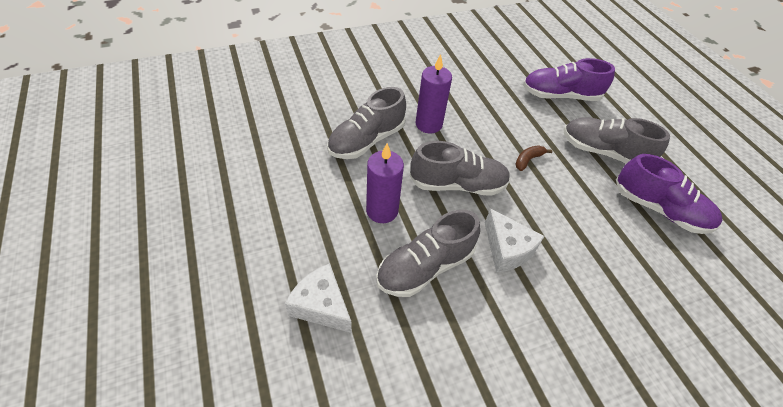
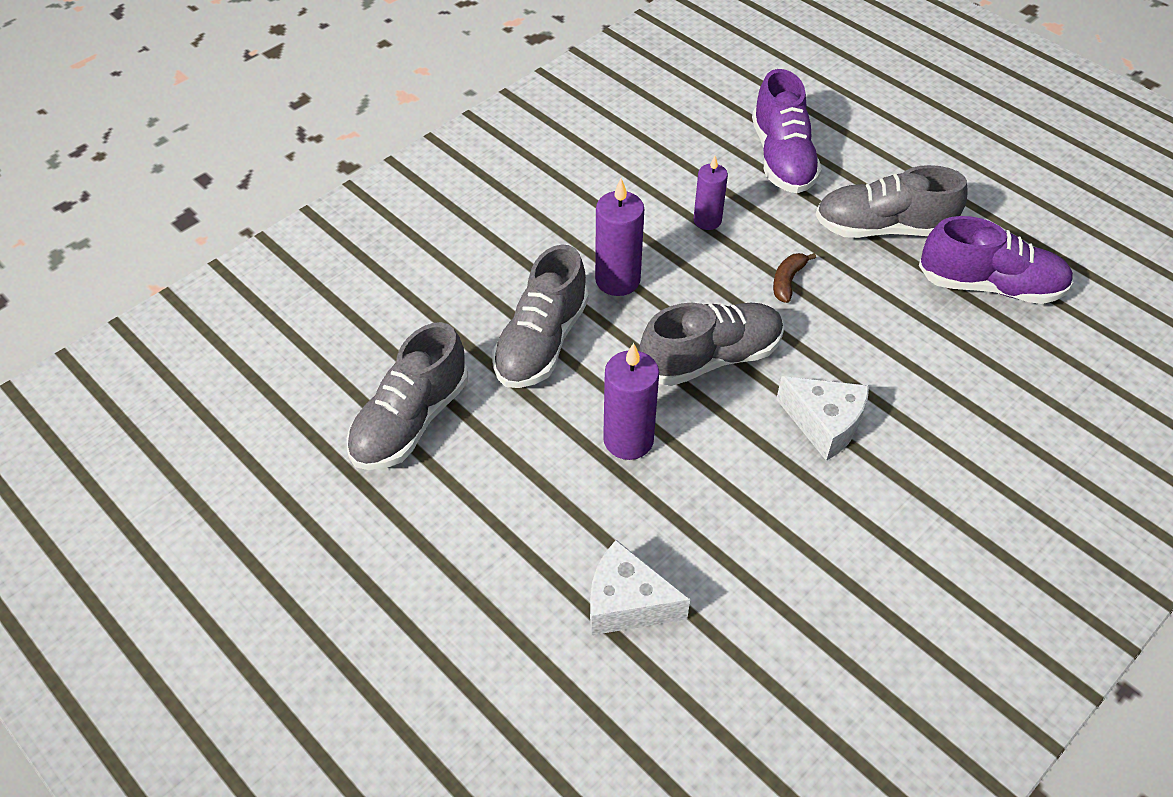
camera: 20 degrees left, 0 degrees up
(425, 267) = (731, 493): grey shoe -> grey shoe (410, 421)
(498, 112) = (707, 220): none -> purple candle
(560, 95) = (782, 158): purple shoe -> purple shoe turned 75 degrees counterclockwise

